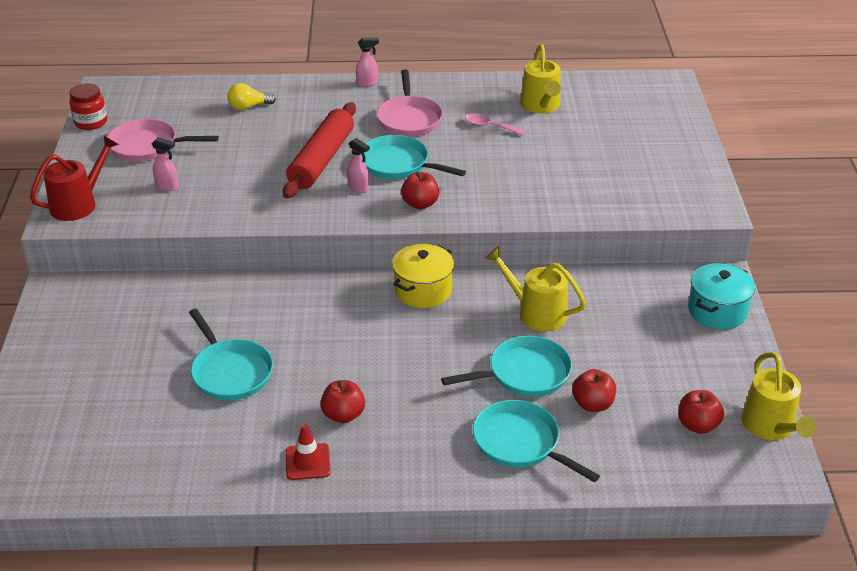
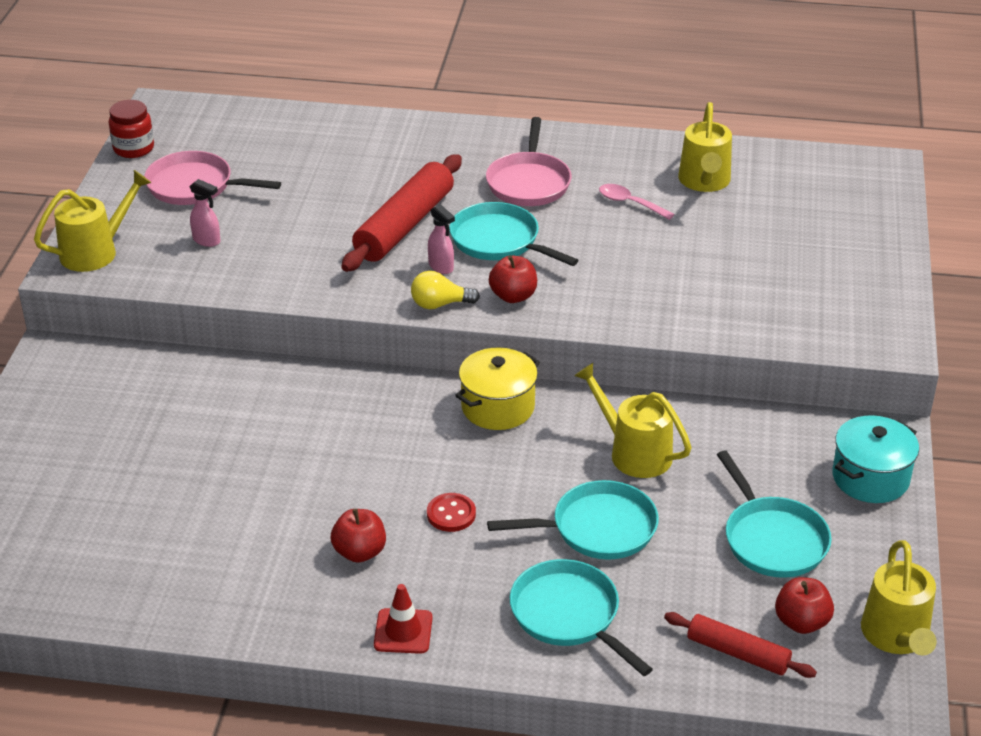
camera: 10 degrees right, 0 degrees up
(78, 204) = (95, 251): red watering can -> yellow watering can
(230, 372) = (236, 481): turquoise pan -> turquoise pan (772, 539)
(248, 107) = (330, 147): yellow light bulb -> yellow light bulb (440, 304)
(308, 462) = (302, 604): red traffic cone -> red traffic cone (403, 631)
(367, 83) = (488, 130): pink spray bottle -> none
(408, 376) = (451, 514): none -> red button
(592, 404) = (673, 578): red apple -> none
(656, 455) = (737, 653): none -> red rolling pin

